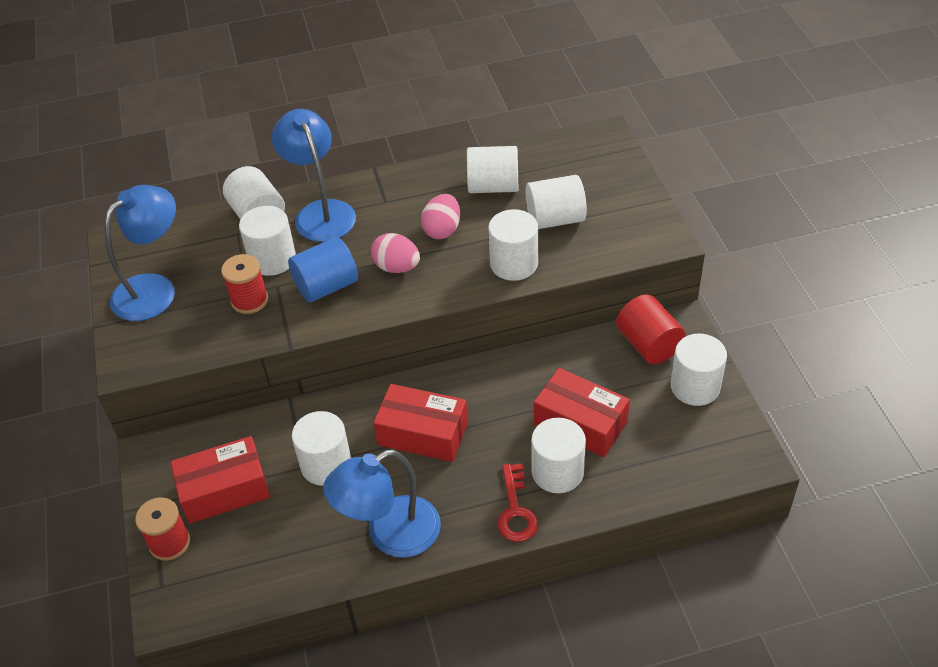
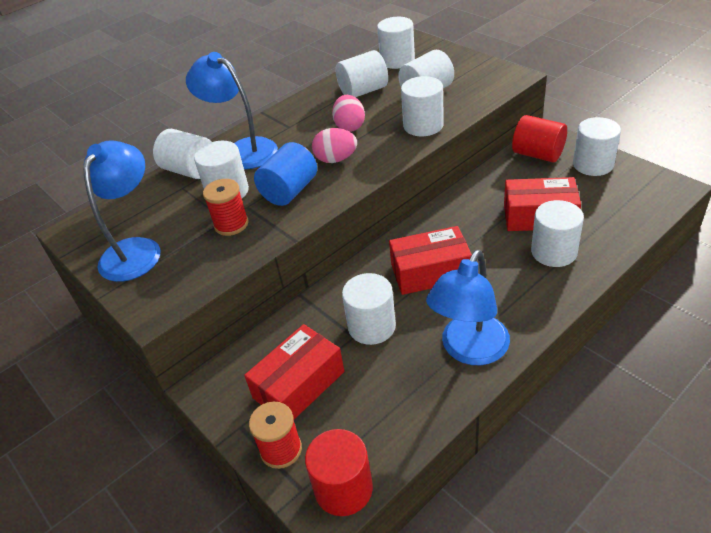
camera: 25 degrees left, 5 degrees down
(192, 603) = (343, 488): none -> red cylinder
(516, 510) = (549, 289): red key -> none
(563, 157) = (397, 60): none -> white cylinder

